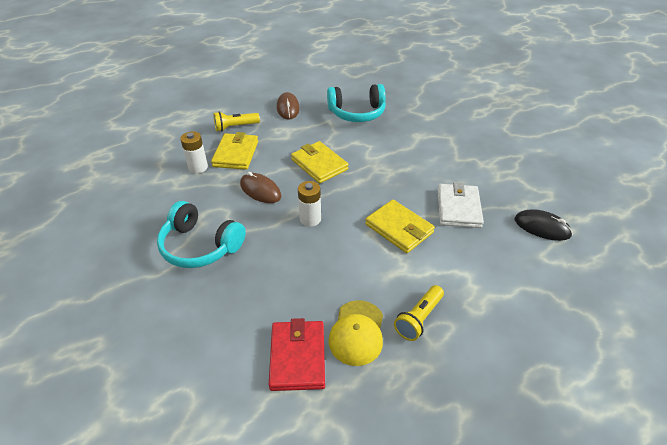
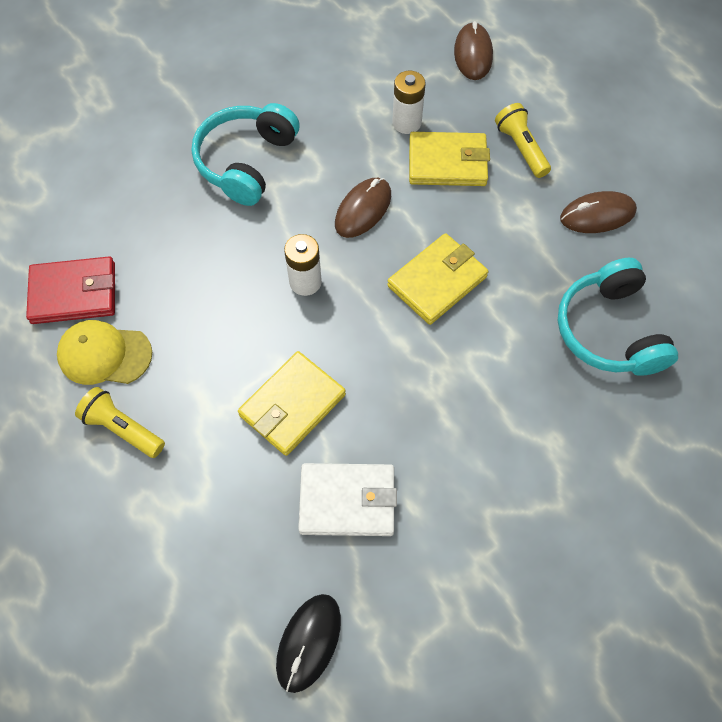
camera: 85 degrees right, 20 degrees up
(155, 137) = (473, 54): none -> brown mouse

